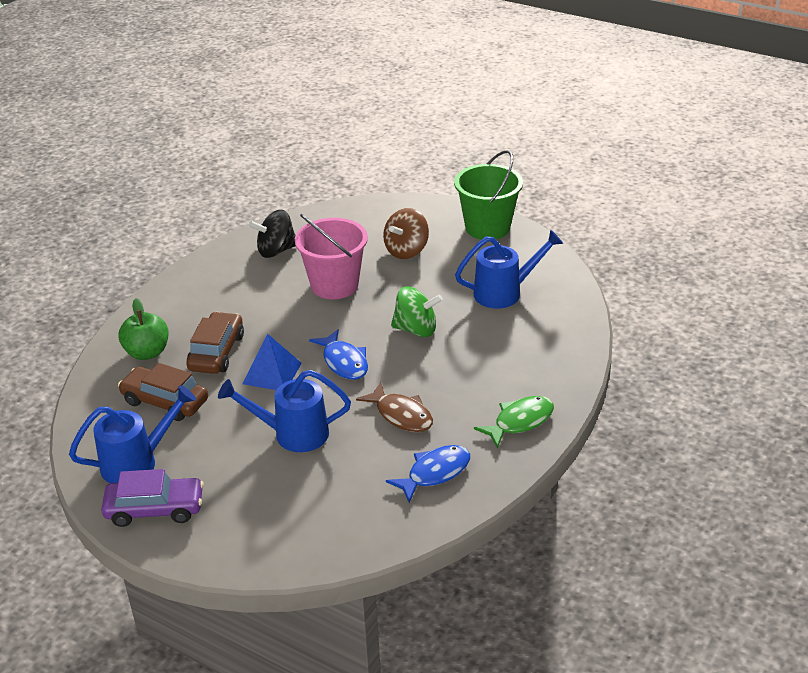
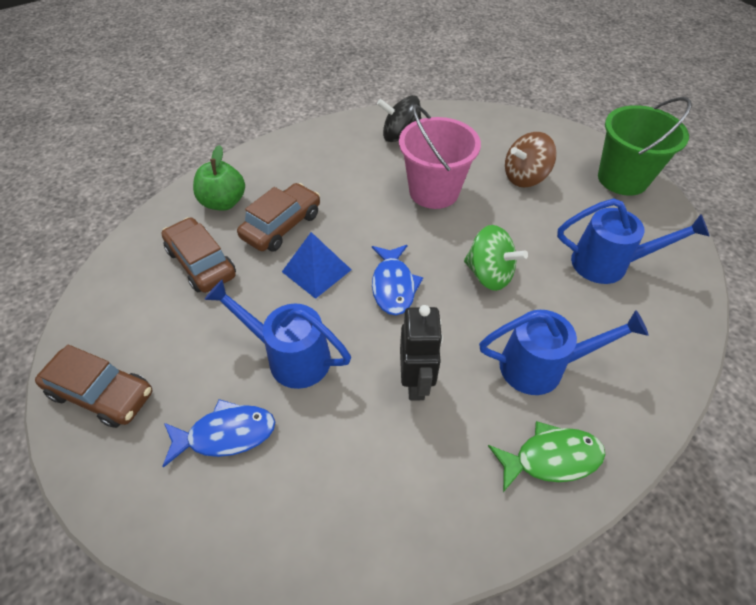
camera: 25 degrees right, 15 degrees up
(137, 462) = (128, 325): blue watering can -> blue watering can (541, 366)
(155, 509) = (102, 393): purple car -> brown car
(401, 415) = (416, 383): brown fish -> black robot
(434, 473) = (410, 490): blue fish -> blue fish (226, 434)

